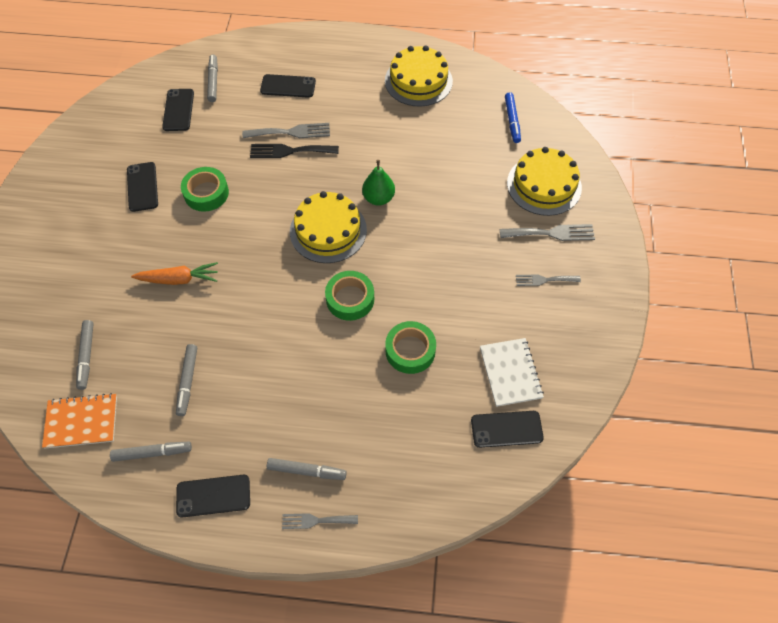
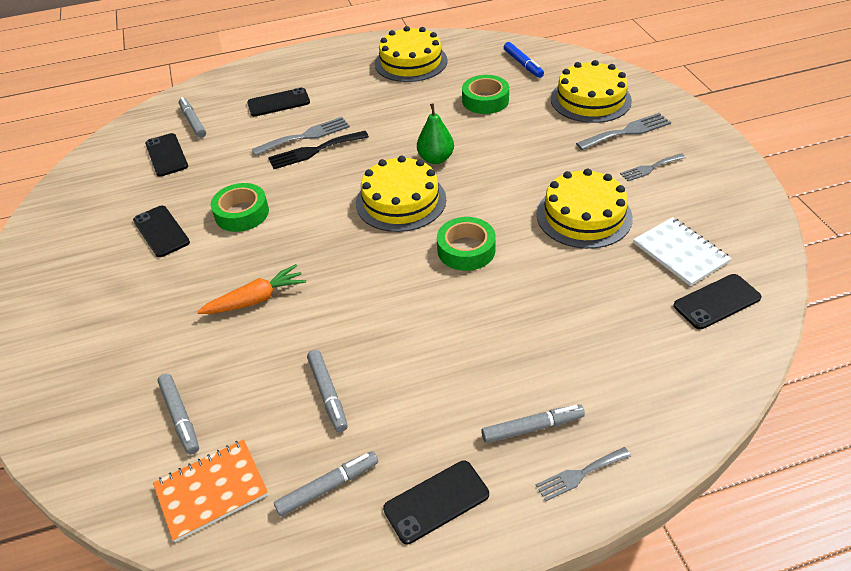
camera: 20 degrees left, 15 degrees down
(410, 350) = (563, 271): green tape -> green tape (485, 100)
(459, 305) = (584, 216): none -> yellow cake

